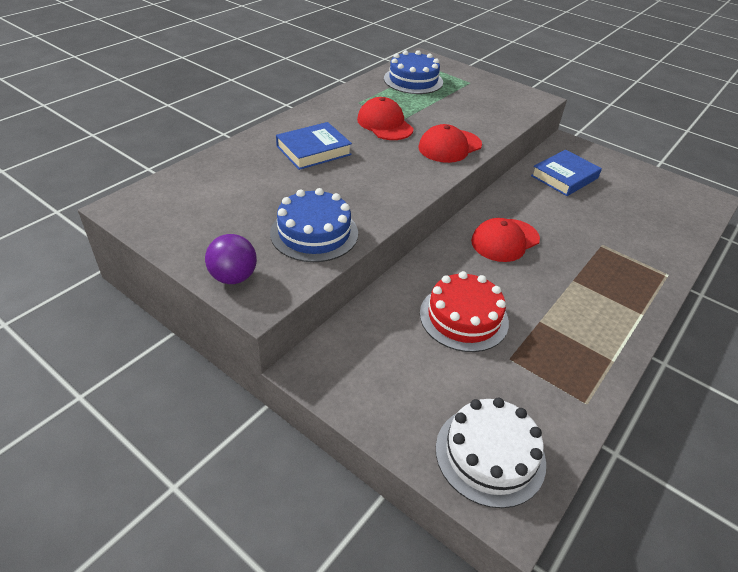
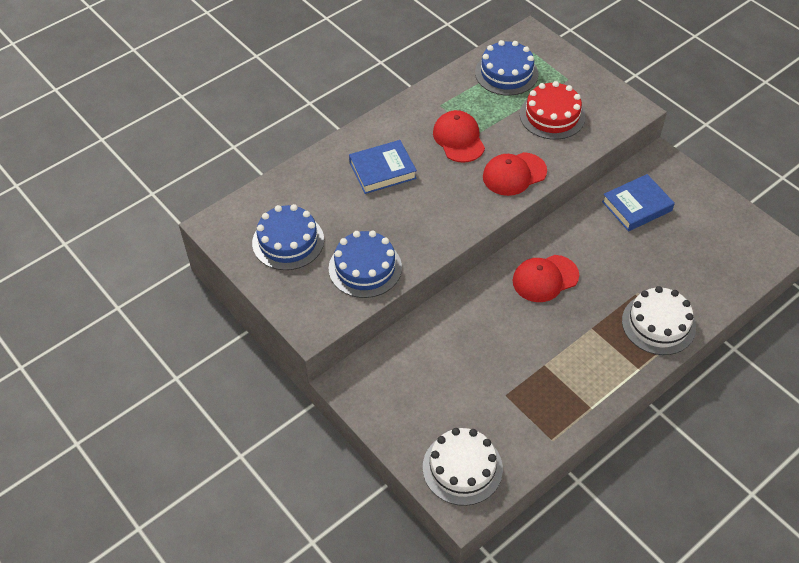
camera: 15 degrees right, 10 degrees up
(216, 215) = (288, 241): none -> blue cake
(233, 277) = (295, 305): purple ball -> none
(463, 317) = (480, 353): red cake -> red cake (552, 115)
(638, 270) = (658, 324): none -> white cake

